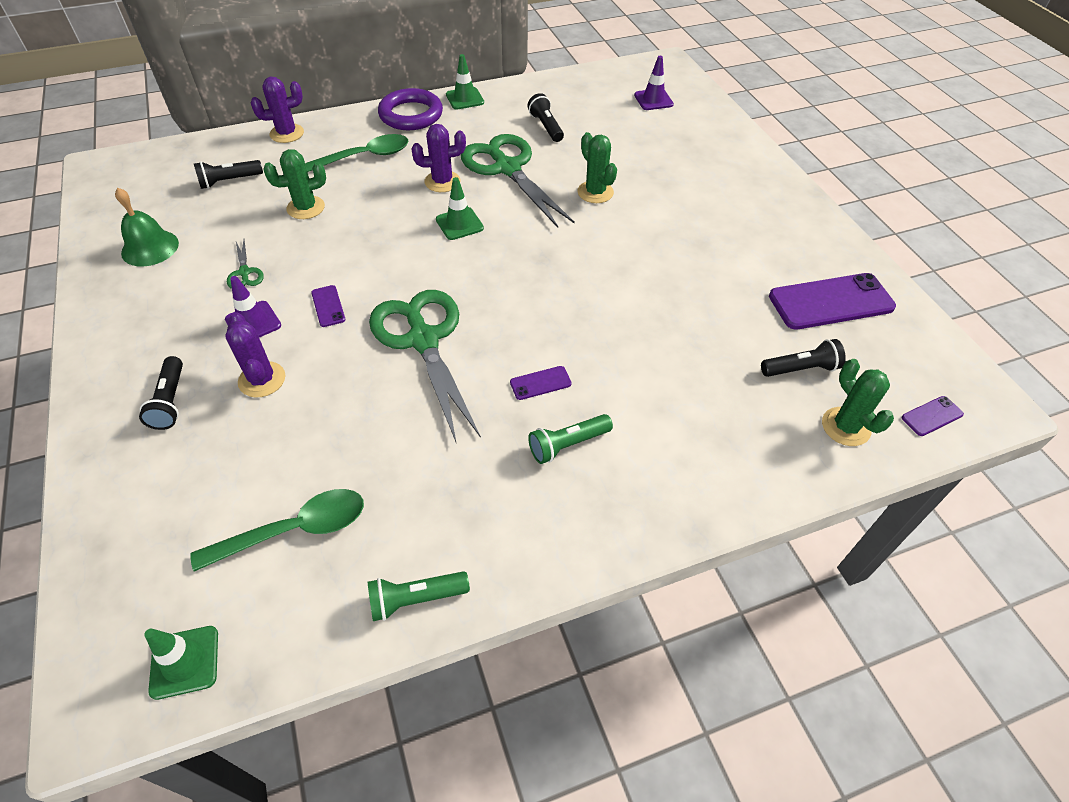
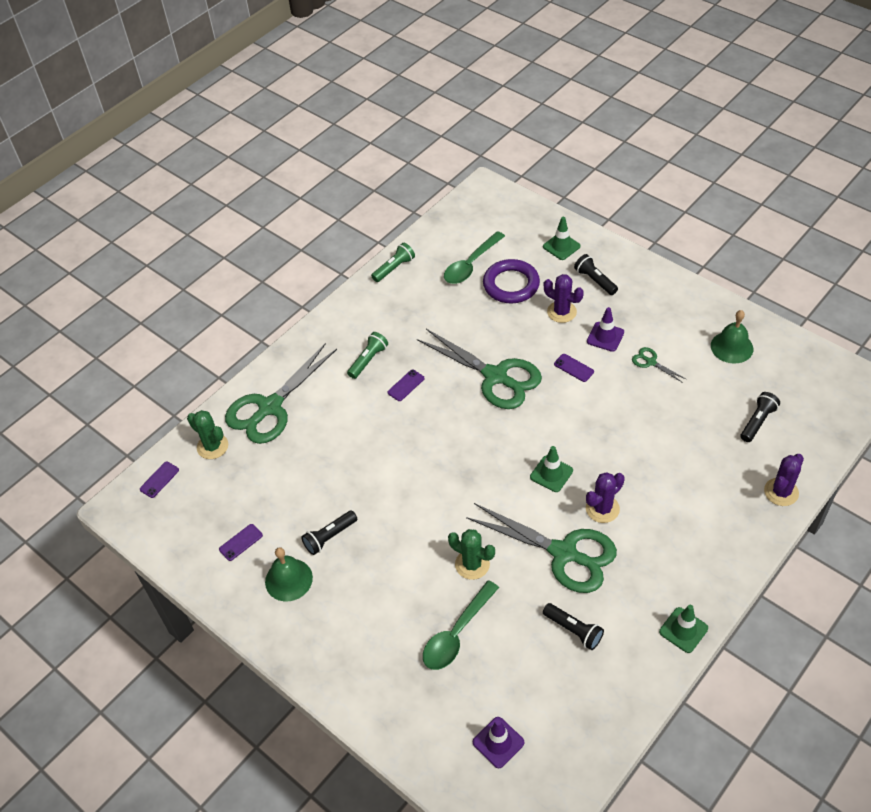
camera: 155 degrees right, 0 degrees up
(184, 662) = (468, 211): green traffic cone -> green traffic cone (561, 246)
(306, 208) = (674, 429): green cactus -> none
(364, 157) = (690, 501): green spoon -> green spoon (457, 633)
(411, 115) = (708, 576): purple ring -> purple ring (511, 285)
(744, 444) = (270, 407): none -> green scissors
(785, 250) = (288, 579): none -> green bell
(801, 369) = (249, 473): black flashlight -> black flashlight (329, 537)
(831, 302) = (241, 542): purple phone -> purple phone, size x0.45

